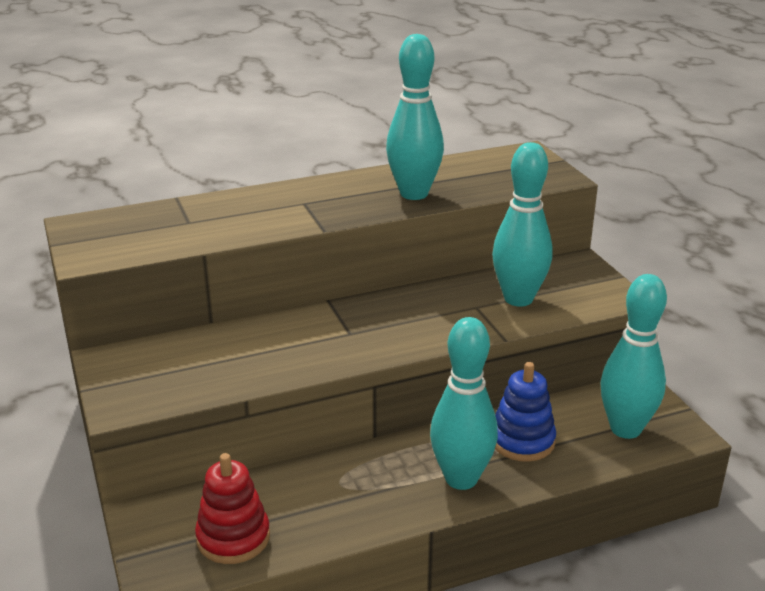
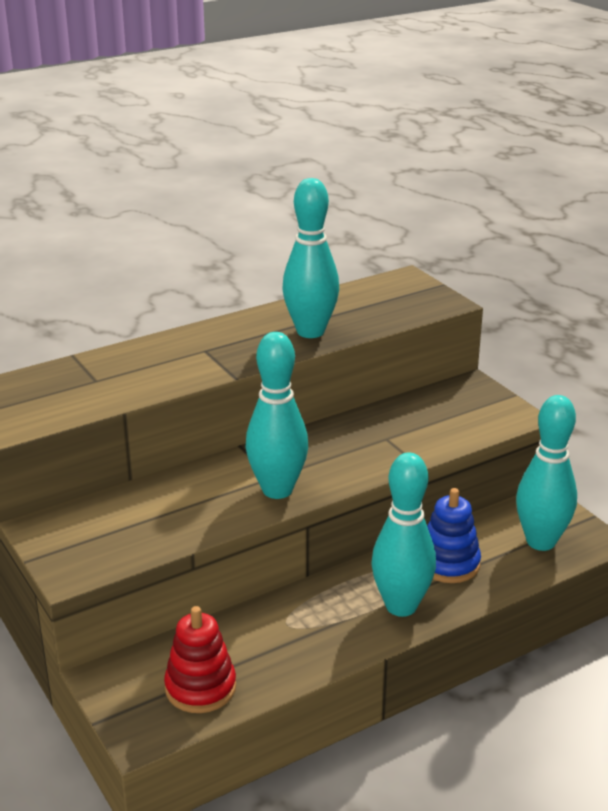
camera: 10 degrees left, 0 degrees up
(518, 299) = (424, 426): turquoise bowling pin -> turquoise bowling pin (277, 490)

